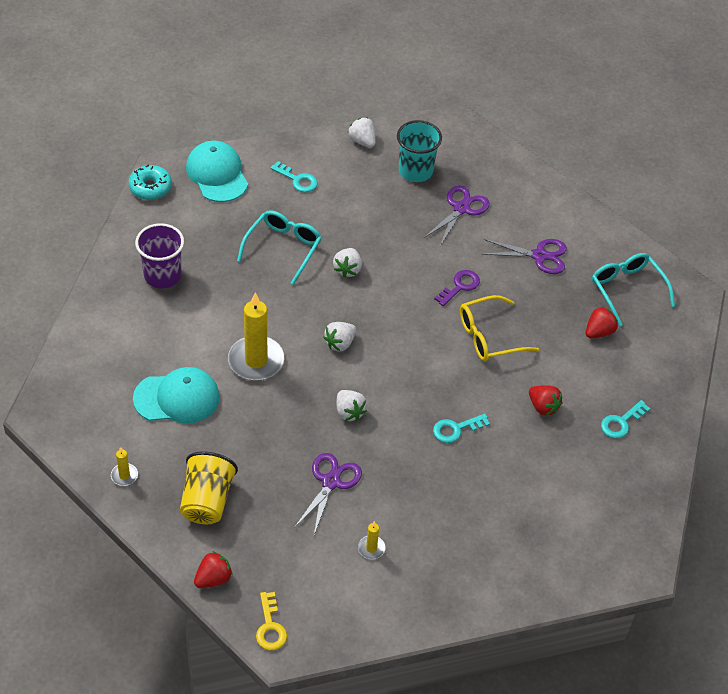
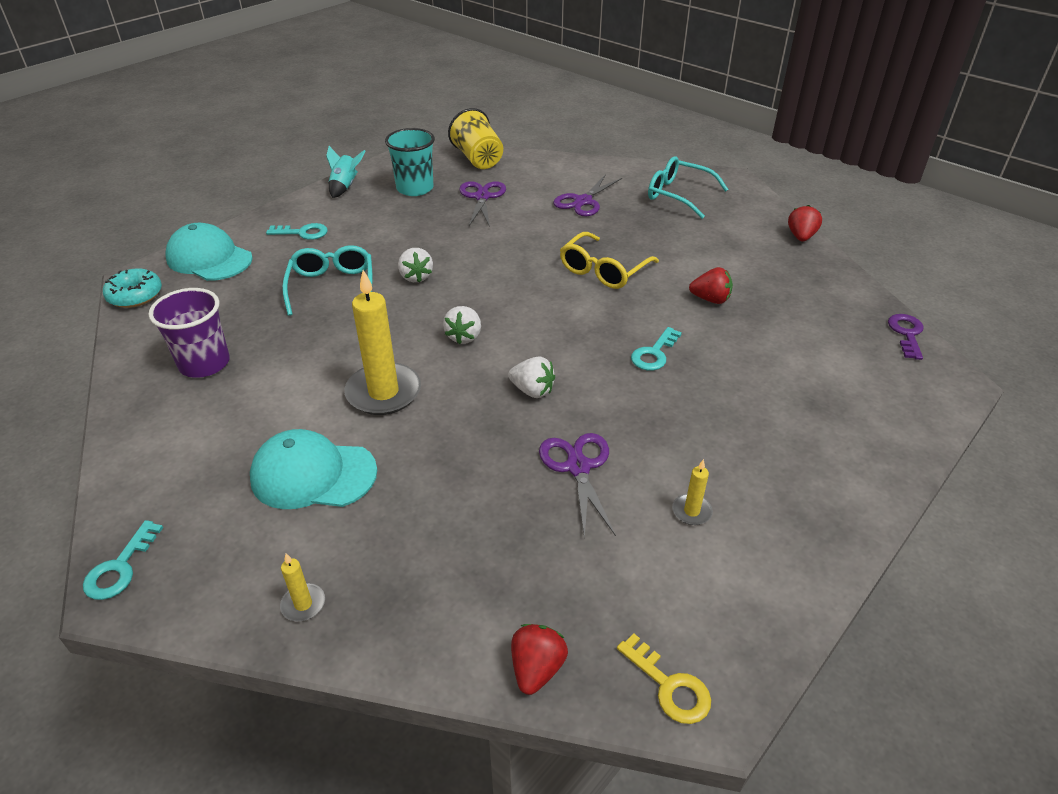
camera: 30 degrees left, 10 degrees down
(177, 398) = (313, 474): turquoise cap -> turquoise cap turned 135 degrees counterclockwise
(207, 500) = (445, 571): yellow cup -> yellow cup (478, 159)
(362, 141) = (345, 187): white strawberry -> turquoise rocket
(460, 286) = (537, 246): purple key -> purple key (906, 333)
(539, 256) = (583, 201): purple scissors -> purple scissors turned 150 degrees clockwise
(599, 332) = (690, 229): red strawberry -> red strawberry (801, 237)
(621, 422) = (787, 280): turquoise key -> turquoise key (120, 568)

